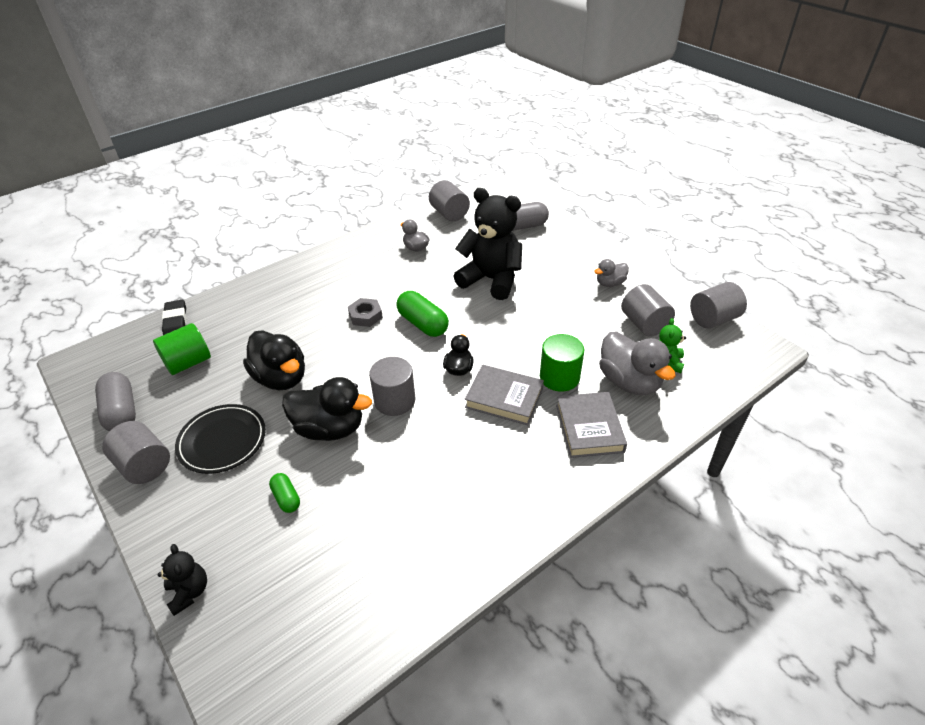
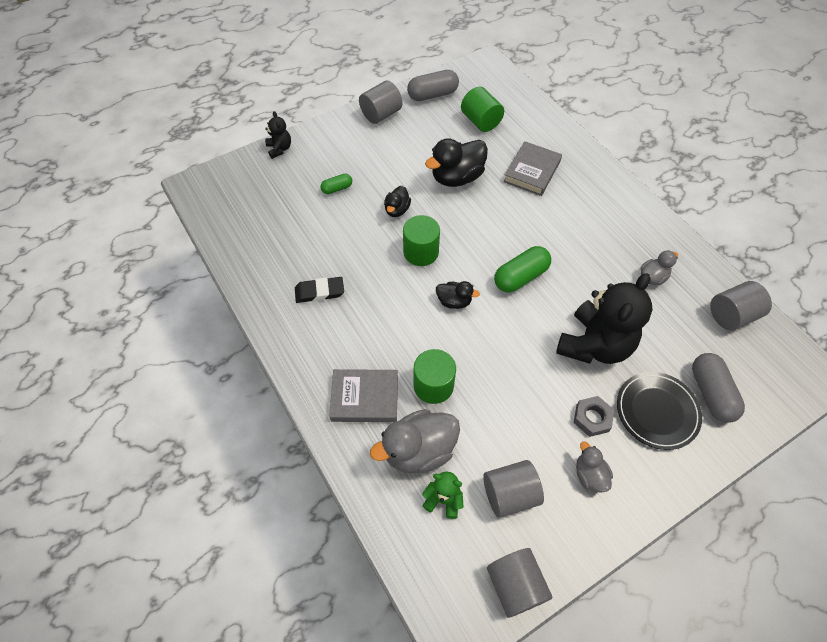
camera: 95 degrees right, 15 degrees up
(175, 321) = (531, 107): black eraser -> black eraser (319, 292)
(189, 592) = (279, 149): black teddy bear -> black teddy bear turned 90 degrees counterclockwise
(222, 441) = (396, 150): black plate -> black plate (657, 411)
(329, 428) = (397, 210): black duck -> black duck, size x0.54
(365, 316) = (534, 232): grey nut -> grey nut (592, 418)
(394, 400) = (421, 252): grey cylinder -> green cylinder
(504, 398) = (412, 334): grey book -> grey book (532, 171)

